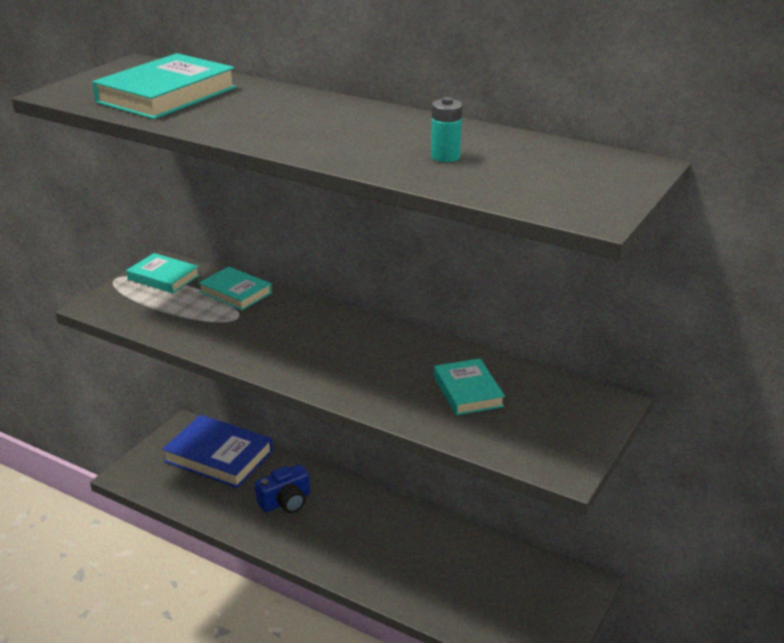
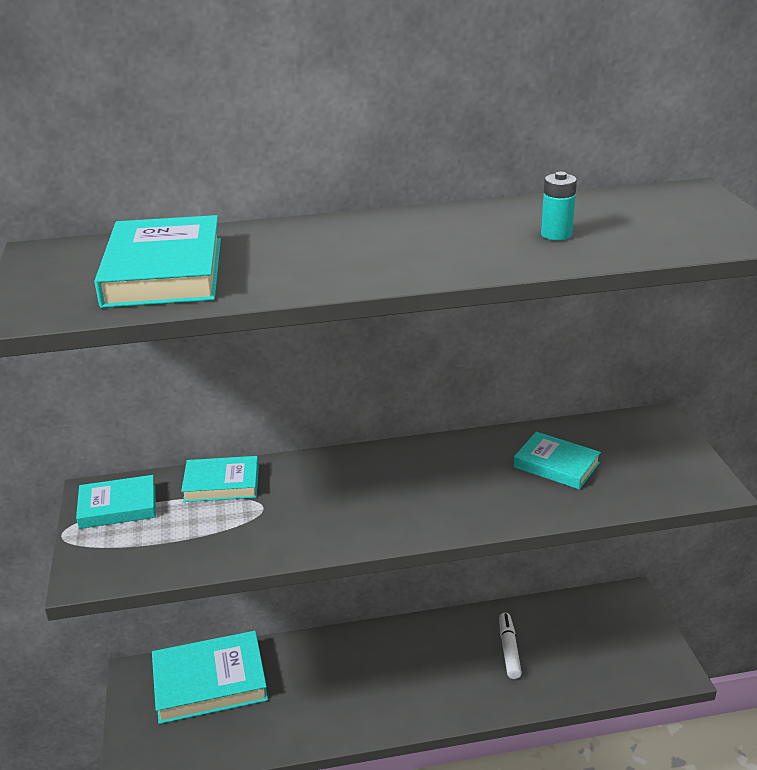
camera: 40 degrees left, 0 degrees up
(219, 456) = (210, 682): blue book -> turquoise book
(285, 502) = (329, 683): blue camera -> none
(433, 559) = (509, 650): none -> white marker

